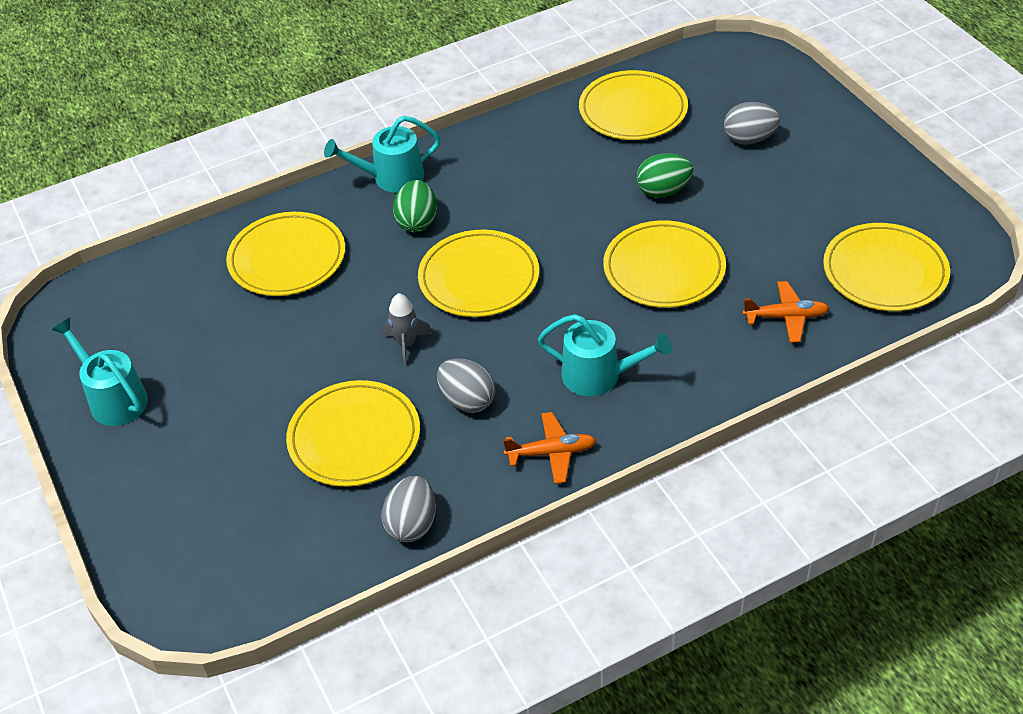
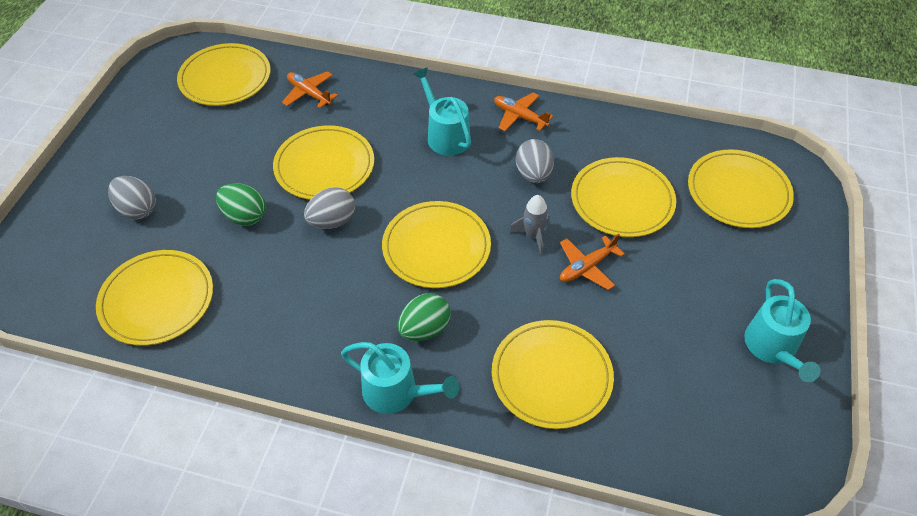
camera: 140 degrees left, 5 degrees up
(239, 536) = (738, 192): none -> yellow plate
(332, 352) = (587, 267): none -> orange plane
(412, 524) = (631, 133): grey egg -> grey egg (332, 221)

